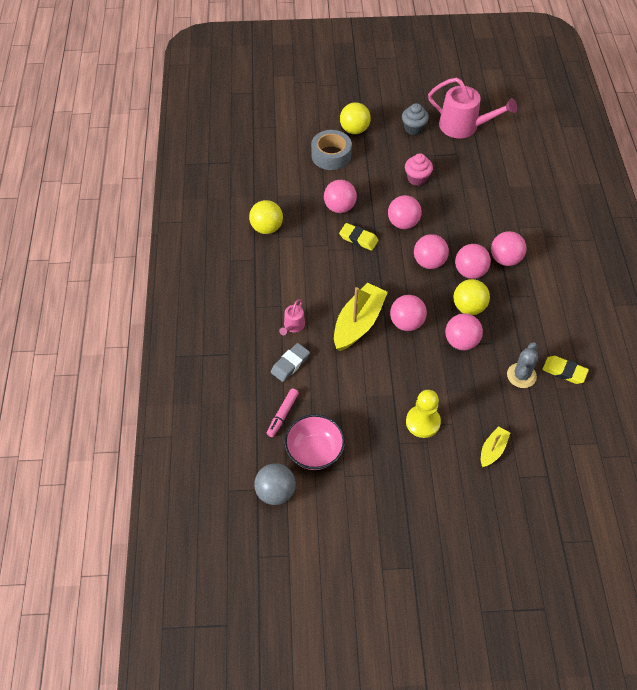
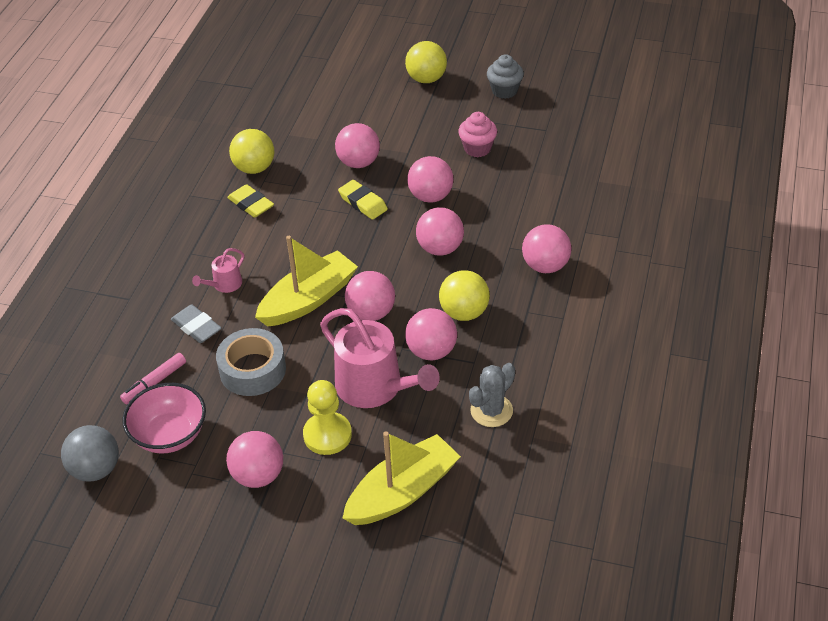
camera: 20 degrees right, 10 degrees down
(290, 364) = (196, 327): grey eraser -> grey eraser turned 75 degrees clockwise
(331, 155) = (380, 102): grey tape -> grey tape (252, 370)
(463, 126) = (573, 99): pink watering can -> pink watering can (374, 387)
(470, 272) = (489, 271): pink ball -> pink ball (258, 475)
(492, 450) = (402, 492): yellow boat -> yellow boat, size x1.91
(564, 371) = (554, 420): yellow eraser -> yellow eraser (251, 204)

